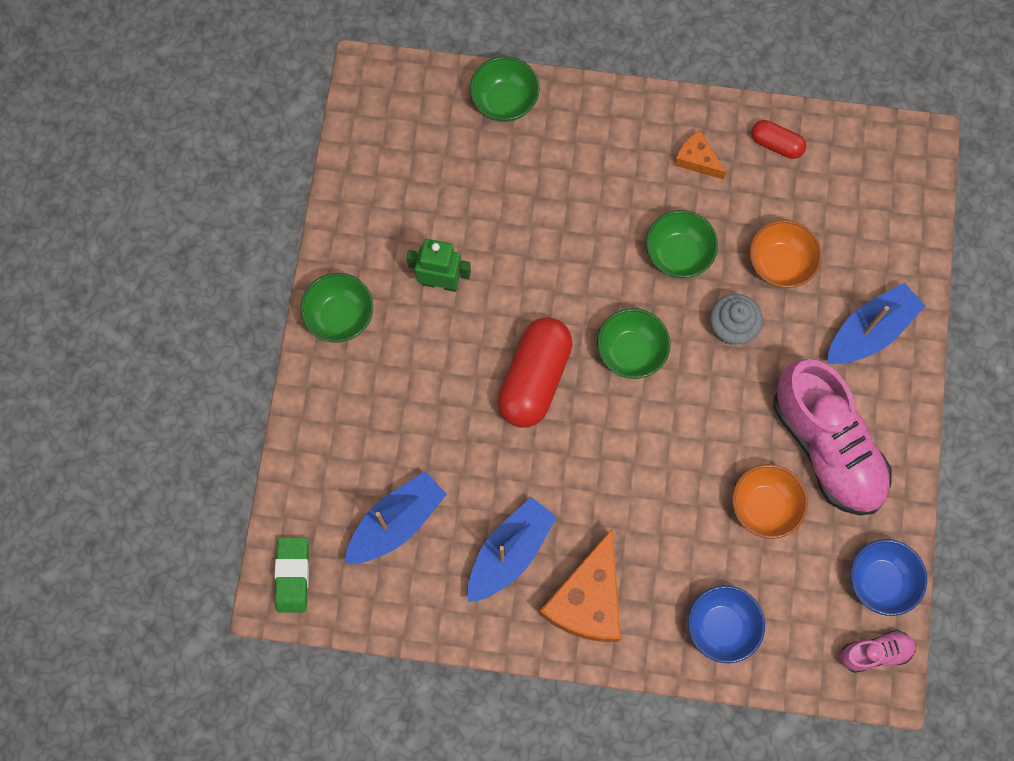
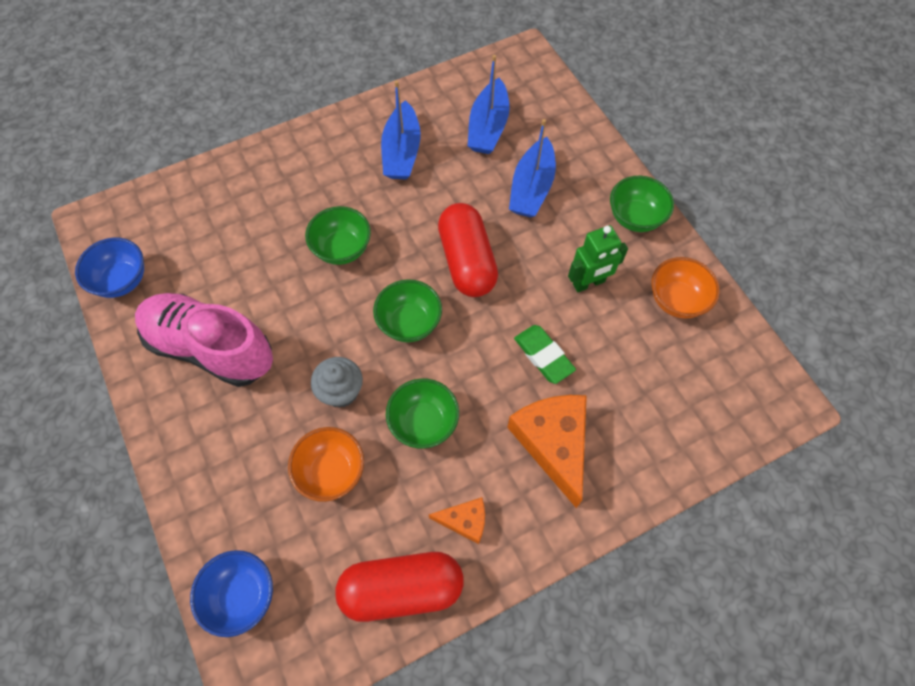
camera: 145 degrees right, 10 degrees down
(292, 575) = (526, 68): green eraser -> green eraser (543, 356)
(504, 102) = (666, 458): green bowl -> green bowl (342, 249)
(587, 599) = (331, 156): orange cheese -> orange cheese (553, 443)
(721, 627) = (228, 190): blue bowl -> blue bowl (241, 595)
(764, 506) = (238, 278): orange bowl -> orange bowl (676, 300)
(776, 144) = (401, 588): red capsule -> red capsule, size x1.93
(870, 331) = (219, 463): blue boat -> blue boat (531, 188)
(875, 652) = (105, 235): pink shoe -> none

